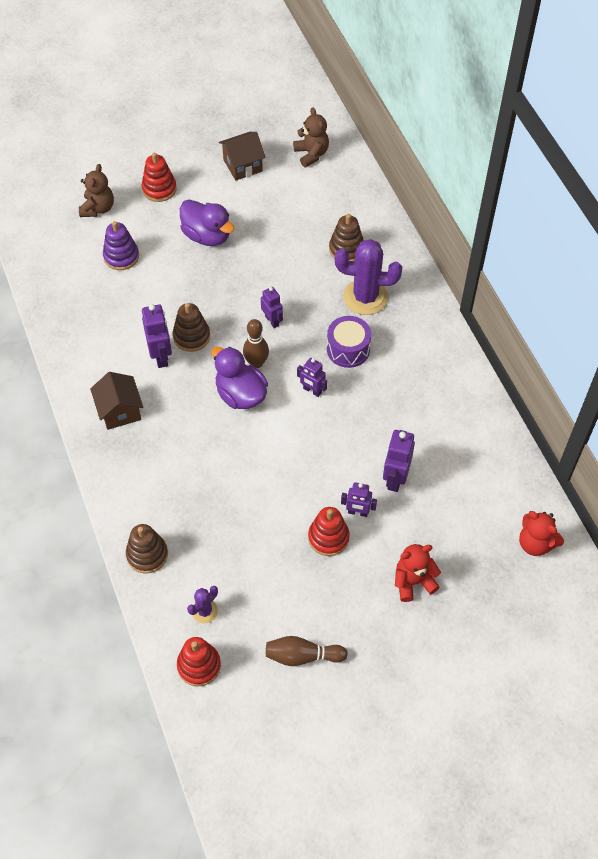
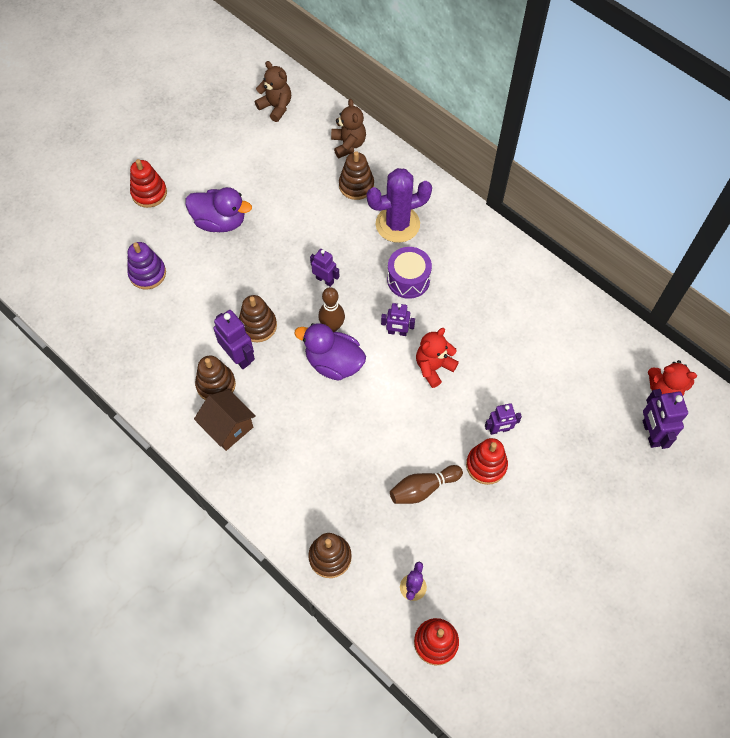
camera: 25 degrees left, 5 degrees up
(98, 208) = (99, 235): brown teddy bear -> brown teddy bear (348, 144)
(128, 371) = (216, 384): none -> brown stacking toy
(242, 165) = (217, 141): brown house -> none
(302, 656) = (523, 588): brown bowling pin -> brown bowling pin (423, 488)
(395, 478) = (514, 383): purple robot -> purple robot (651, 433)
(413, 581) = (581, 473): red teddy bear -> red teddy bear (433, 367)

